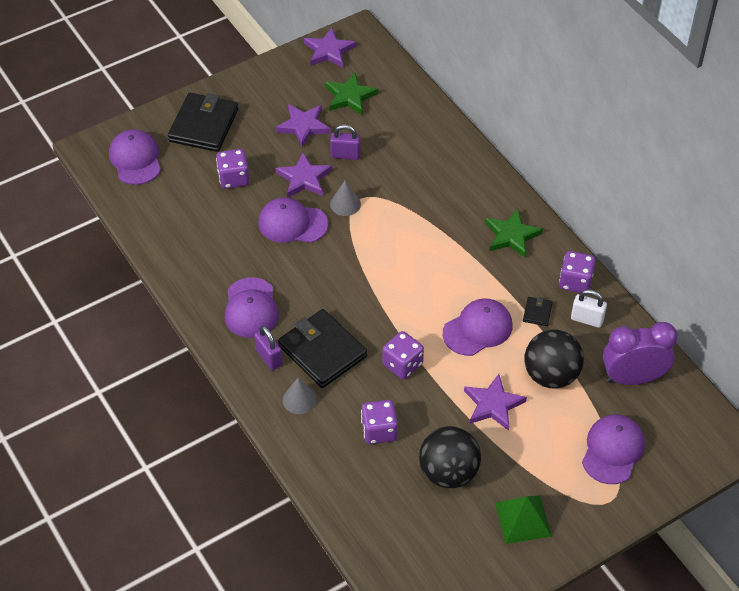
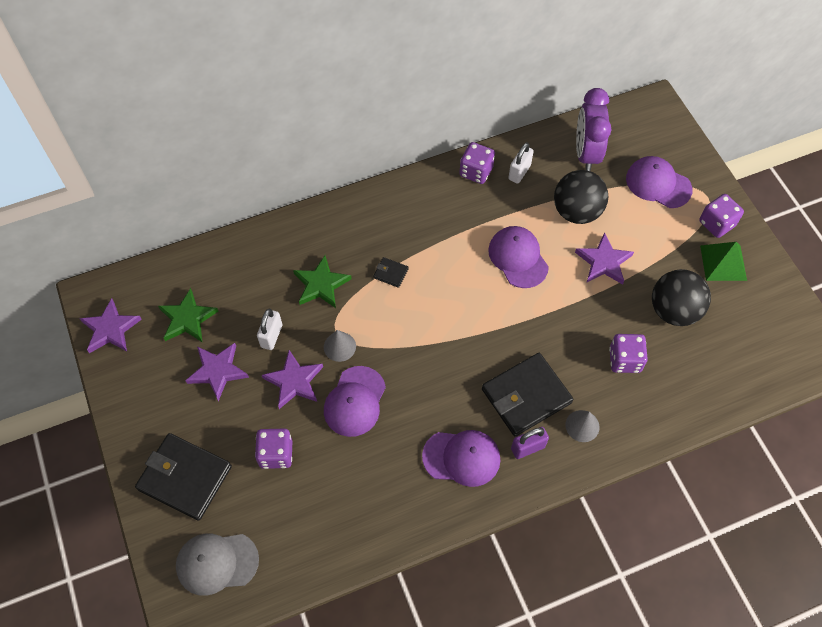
camera: 80 degrees left, 10 degrees up
(135, 159) = (217, 563): purple cap -> grey cap
(345, 155) = (271, 336): purple padlock -> white padlock
(402, 364) = (550, 327): purple dice -> purple dice (716, 224)
(512, 235) = (412, 209): green star -> green star (321, 284)
(537, 312) = (506, 207): black wallet -> black wallet (390, 273)

